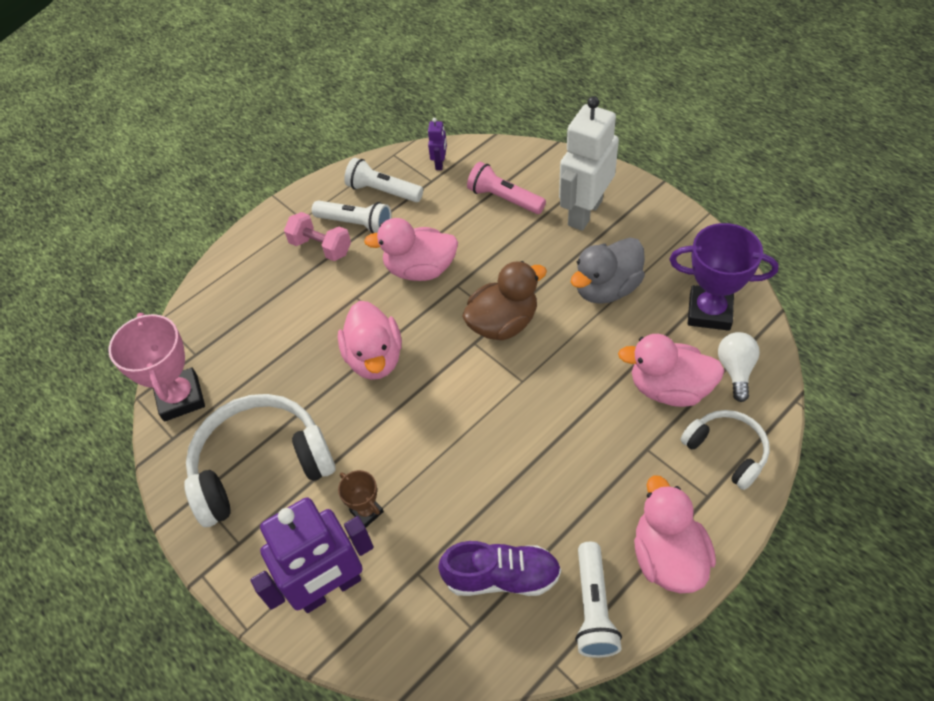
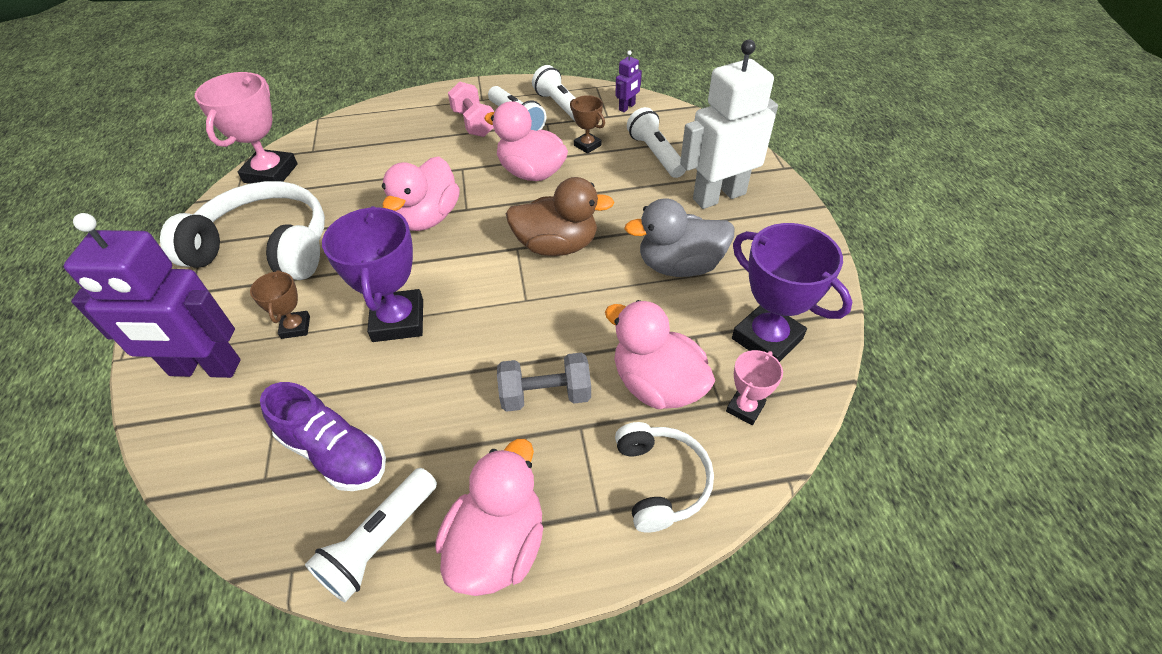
camera: 30 degrees right, 5 degrees down
(441, 219) = (587, 145): none -> brown trophy
(443, 456) = (398, 320): none -> purple trophy
(504, 198) = (655, 154): pink flashlight -> white flashlight
(604, 442) = (545, 395): none -> grey dumbbell
(735, 370) = (745, 408): white light bulb -> pink trophy

